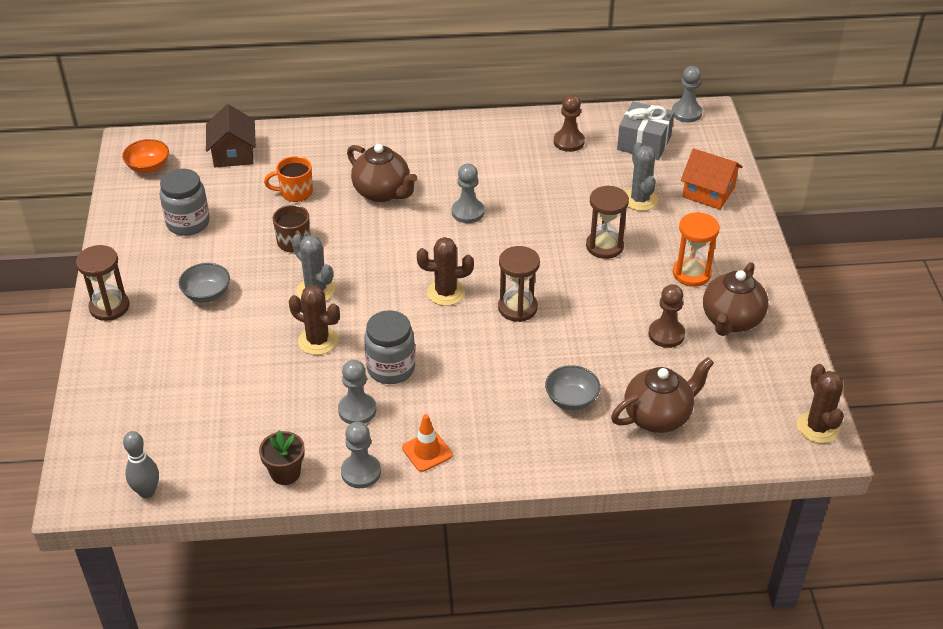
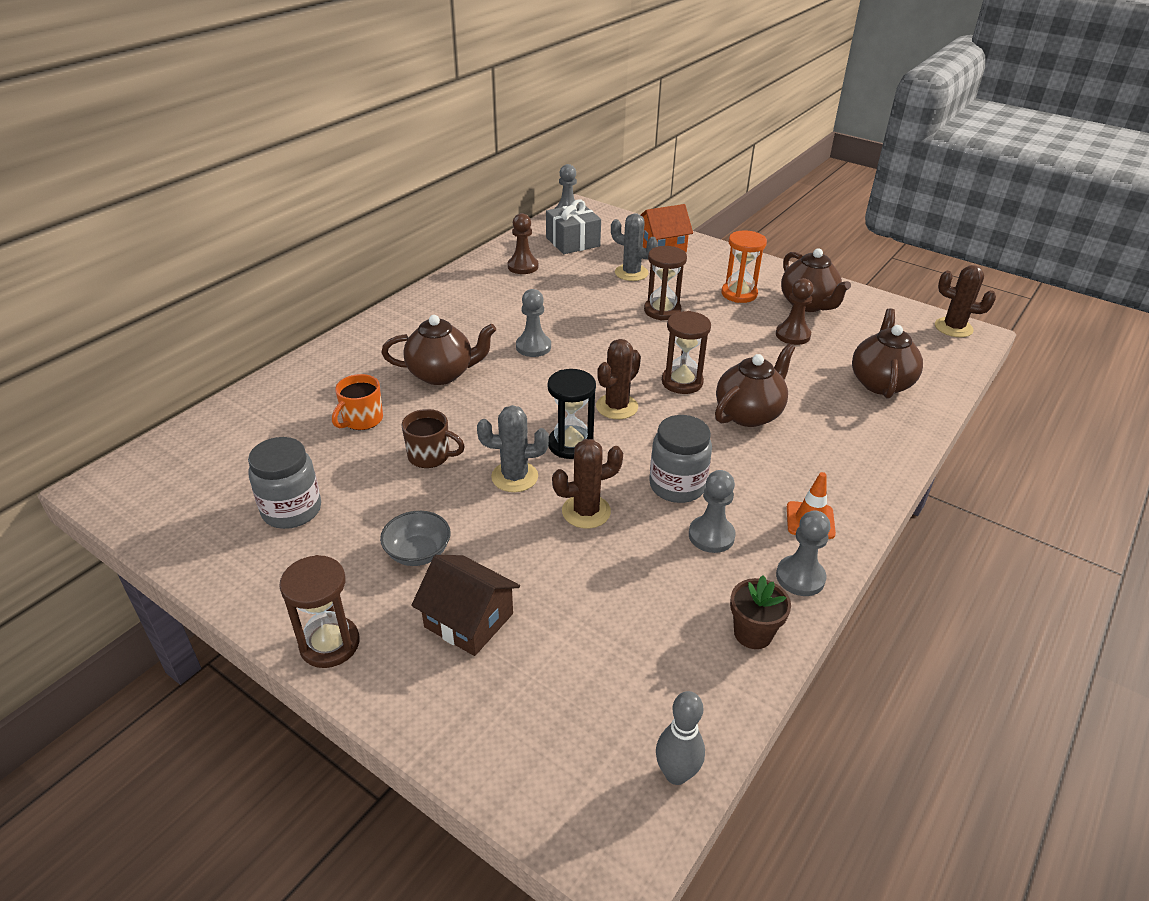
camera: 50 degrees left, 5 degrees down
(148, 167) = (159, 493): orange bowl -> none
(233, 153) = (243, 428): brown house -> brown house (468, 620)
(377, 295) = (570, 444): none -> black hourglass
(519, 362) = (749, 414): none -> brown teapot
(571, 399) = (821, 411): grey bowl -> none

